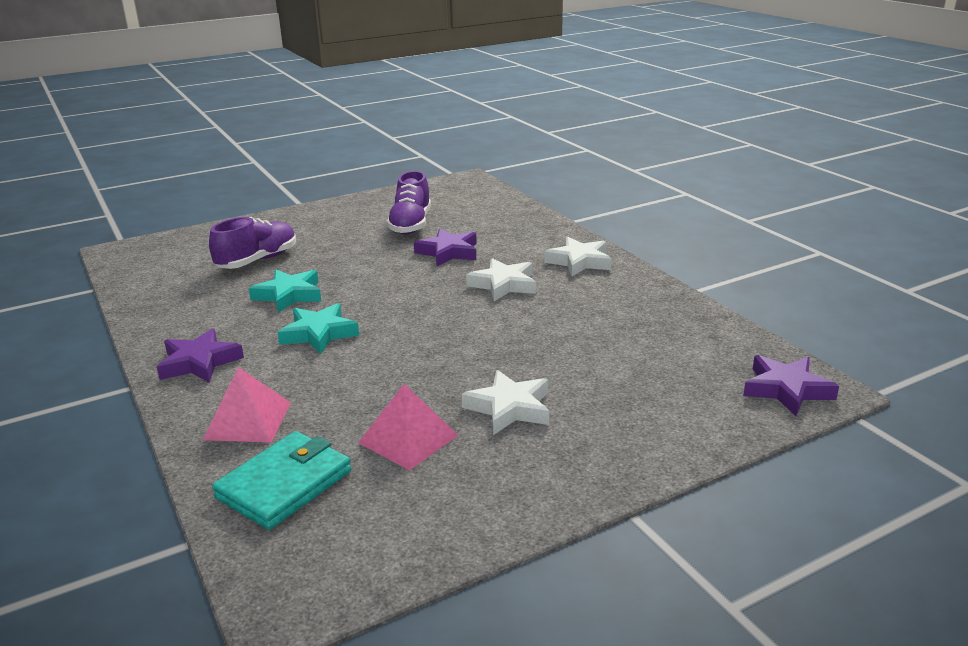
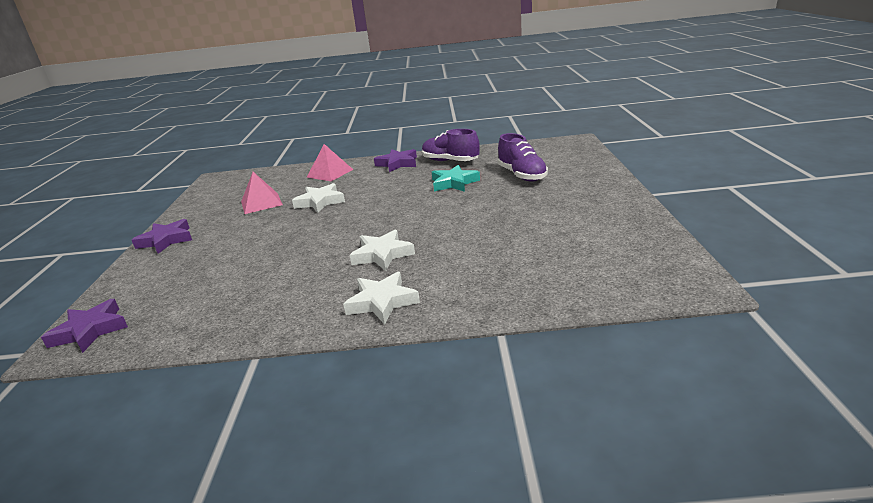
camera: 120 degrees right, 0 degrees up
(284, 484) = (274, 179): turquoise wallet -> none
(319, 333) = (391, 189): turquoise star -> none
(411, 225) = (553, 232): purple shoe -> purple shoe (450, 161)
(448, 252) = (470, 241): purple star -> purple star (166, 240)
(509, 408) = (242, 229): white star -> white star (320, 202)

